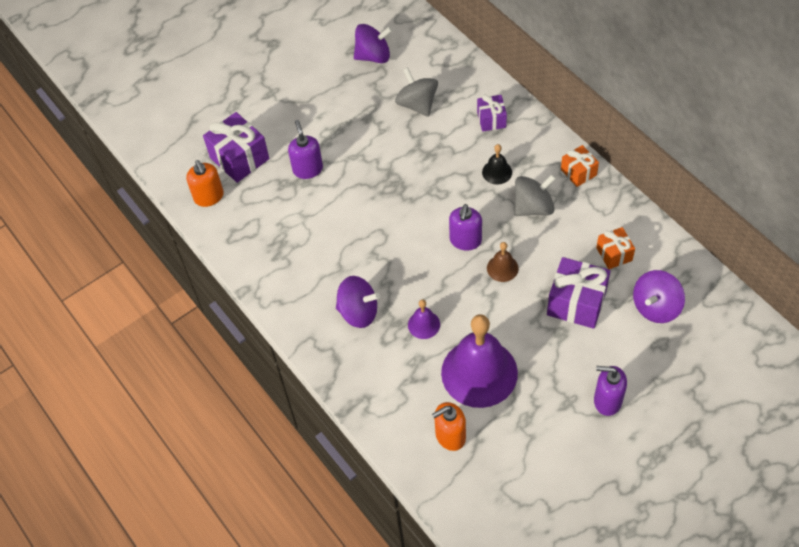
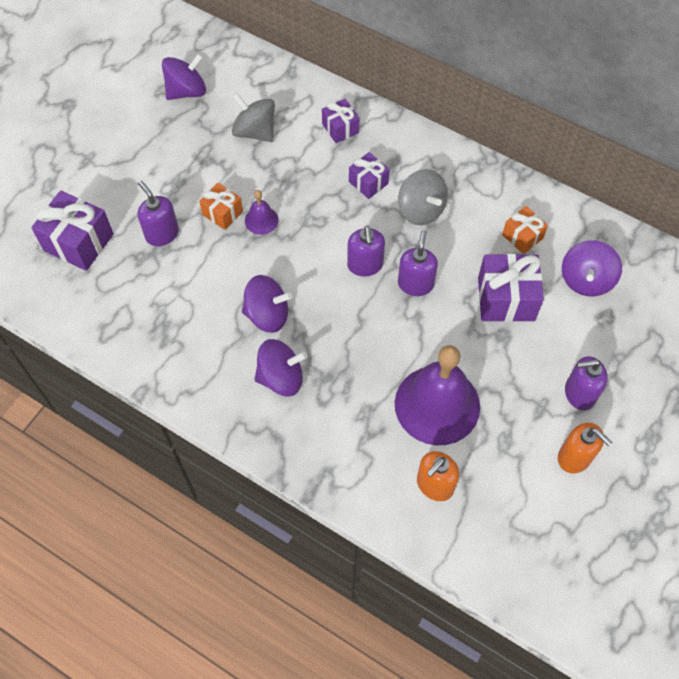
camera: 25 degrees left, 5 degrees up
(209, 197) = (59, 296): orange soap dispenser -> orange soap dispenser (574, 457)
(367, 258) = (267, 315): none -> purple spinning top
(424, 324) = (357, 370): purple bell -> purple bell (261, 220)
(497, 172) = (368, 182): black bell -> purple gift
(502, 268) = (415, 284): brown bell -> purple soap dispenser
(533, 207) = (421, 210): grey spinning top -> grey spinning top turned 105 degrees clockwise
(578, 172) = (452, 161): orange gift -> orange gift (222, 213)

